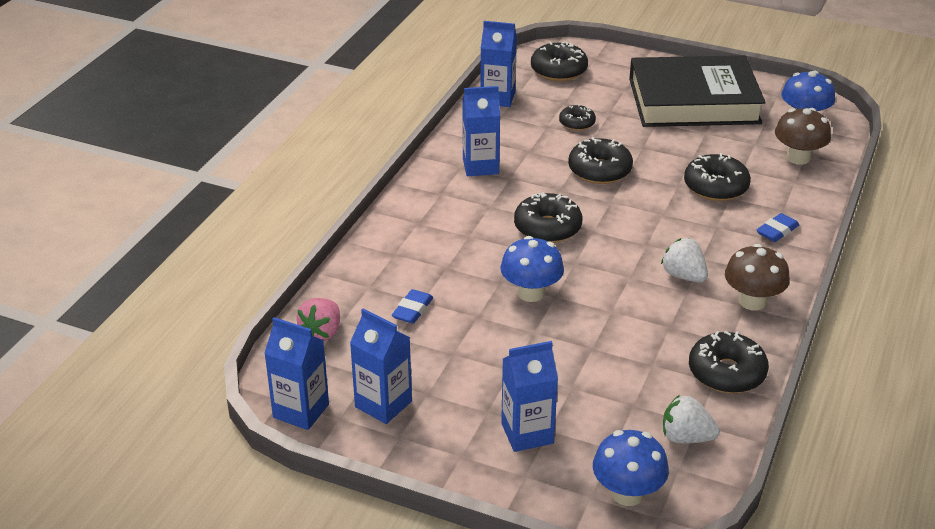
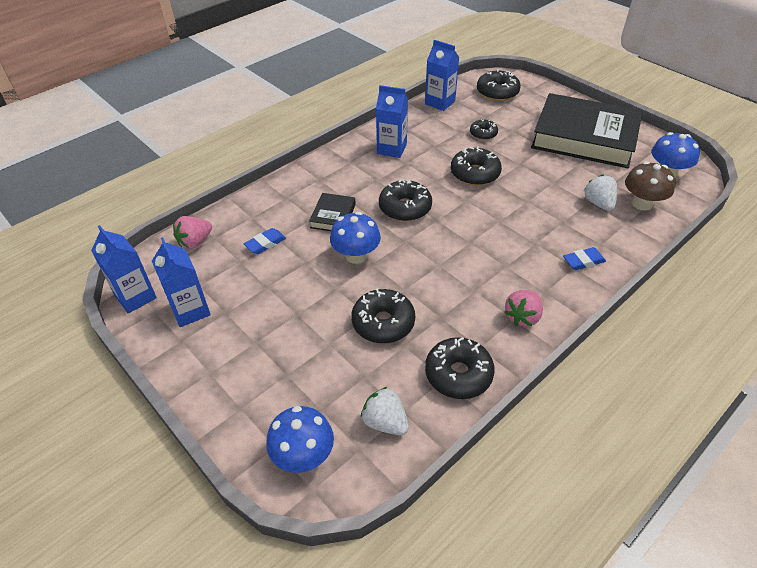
camera: 25 degrees right, 10 degrees up
(469, 259) = (333, 216): none -> black book
(527, 433) = (268, 371): blue carton -> none
(683, 276) = (481, 277): white strawberry -> white strawberry (598, 203)
(715, 187) = (556, 210): black donut -> black donut (383, 323)
(752, 301) = (522, 317): brown mushroom -> pink strawberry

